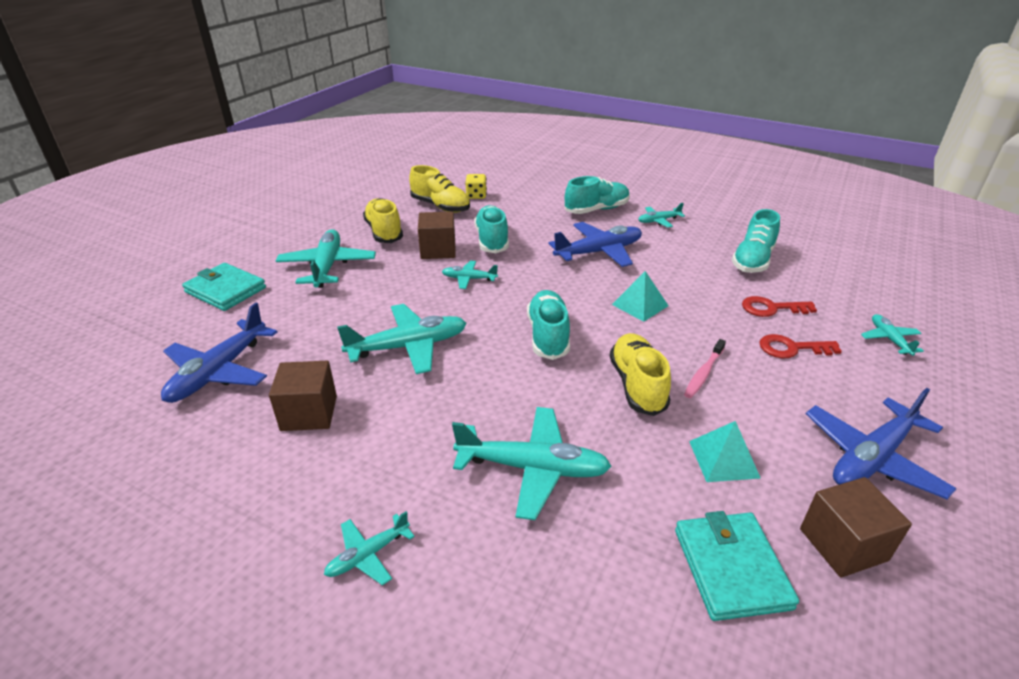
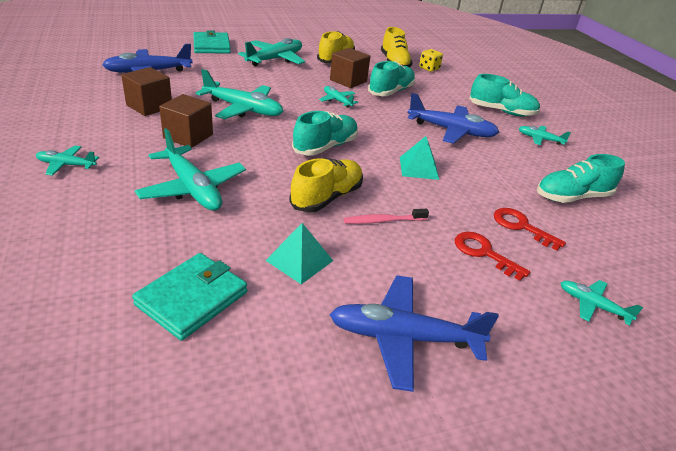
camera: 40 degrees right, 0 degrees up
(843, 544) = (277, 348): brown cube -> brown cube (188, 136)
(889, 339) = (592, 305): turquoise plane -> turquoise plane turned 90 degrees counterclockwise

